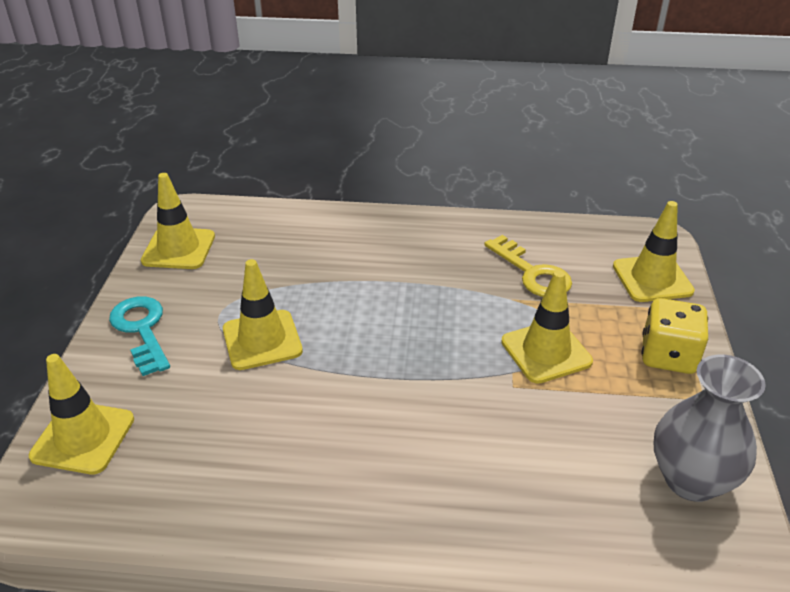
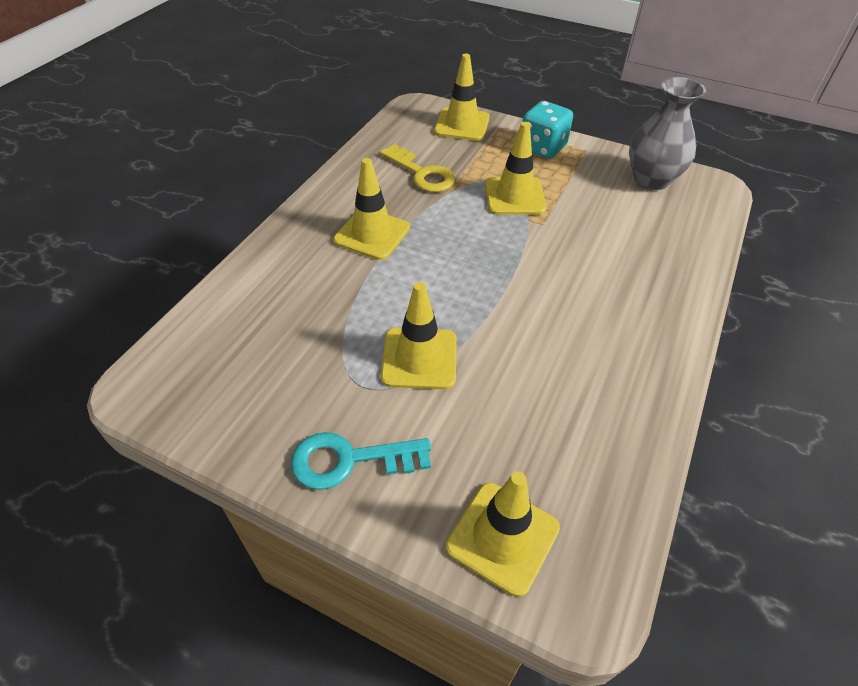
camera: 70 degrees left, 10 degrees up
(178, 249) = (217, 403): yellow traffic cone -> yellow traffic cone (372, 234)
(532, 273) = (421, 173): yellow key -> yellow key turned 60 degrees clockwise
(668, 356) = (542, 148): yellow dice -> turquoise dice

